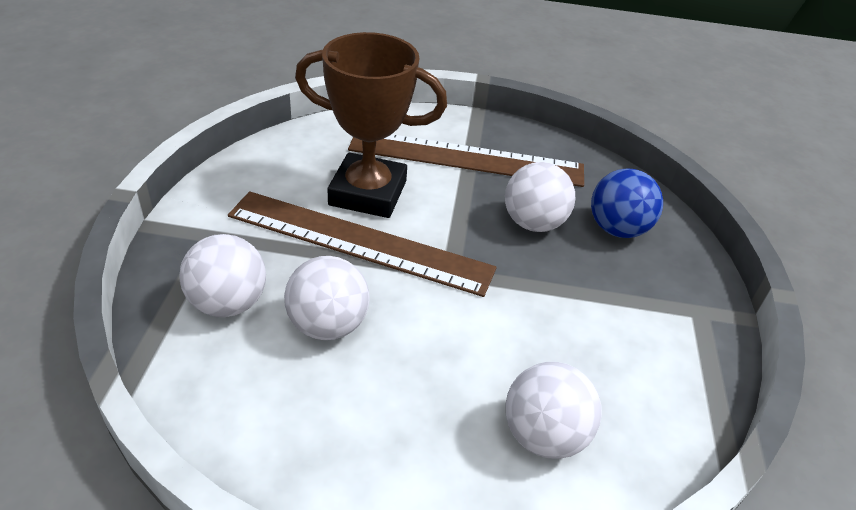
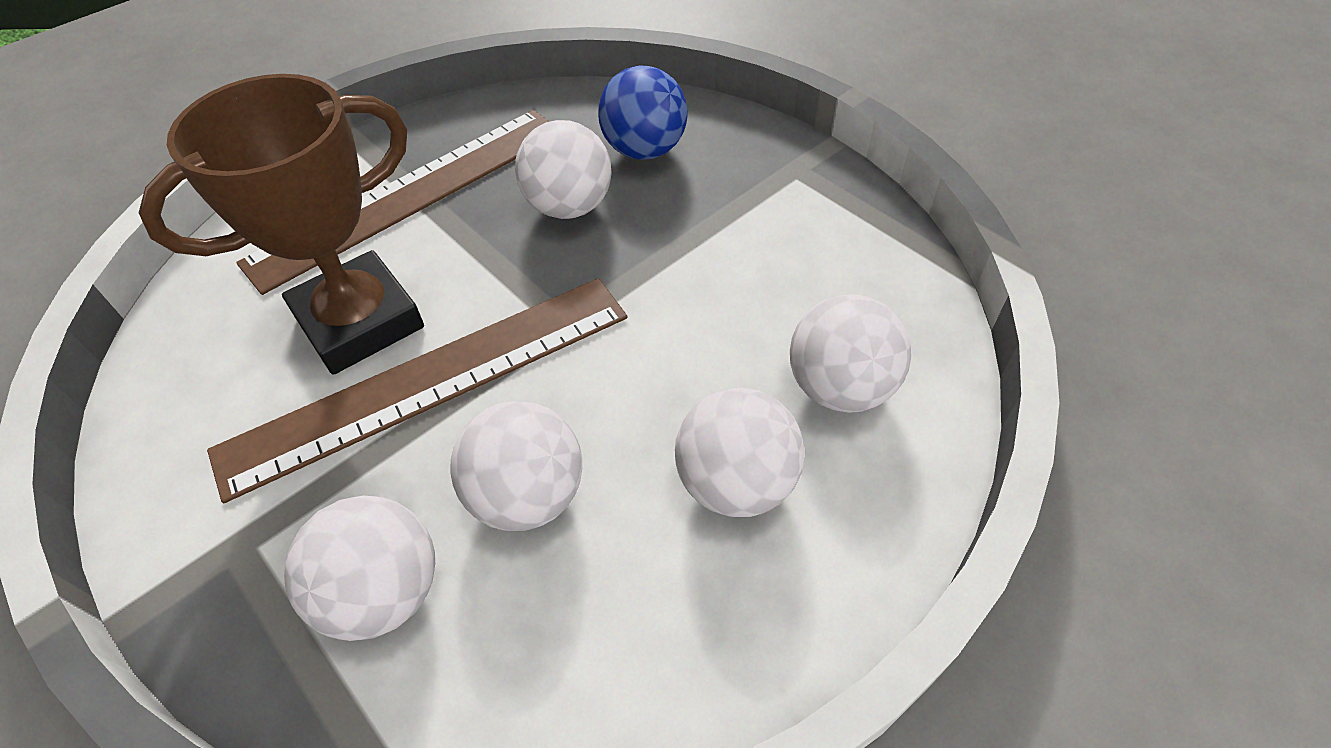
camera: 45 degrees left, 10 degrees up
(420, 417) = (735, 483): none -> white ball

